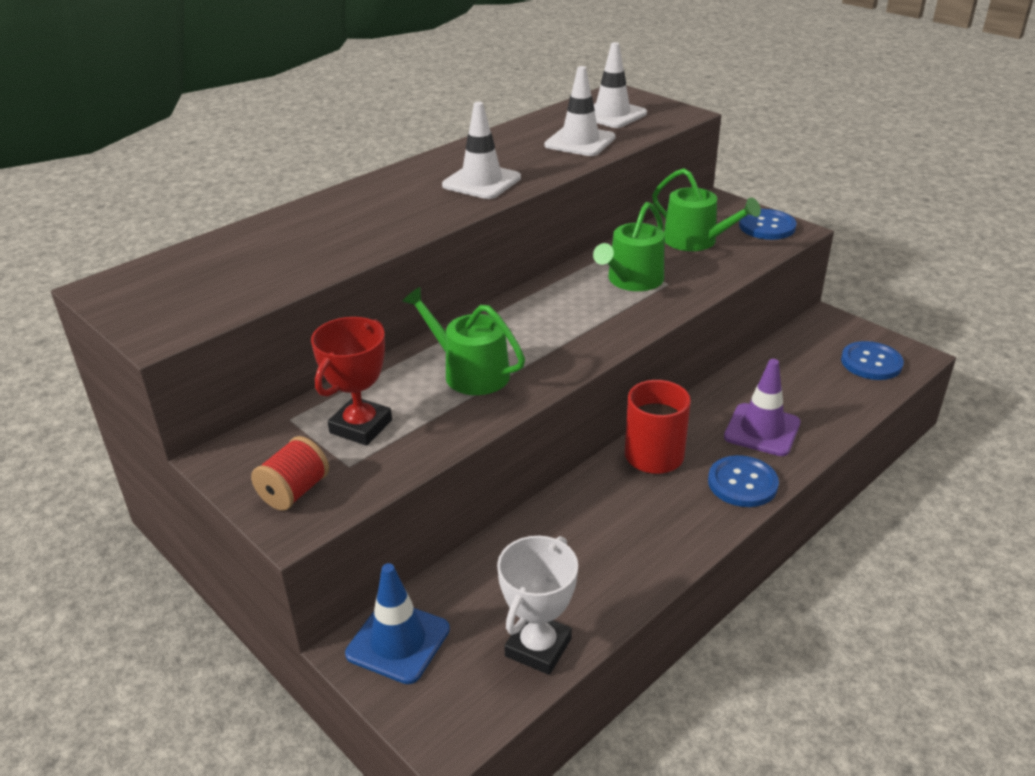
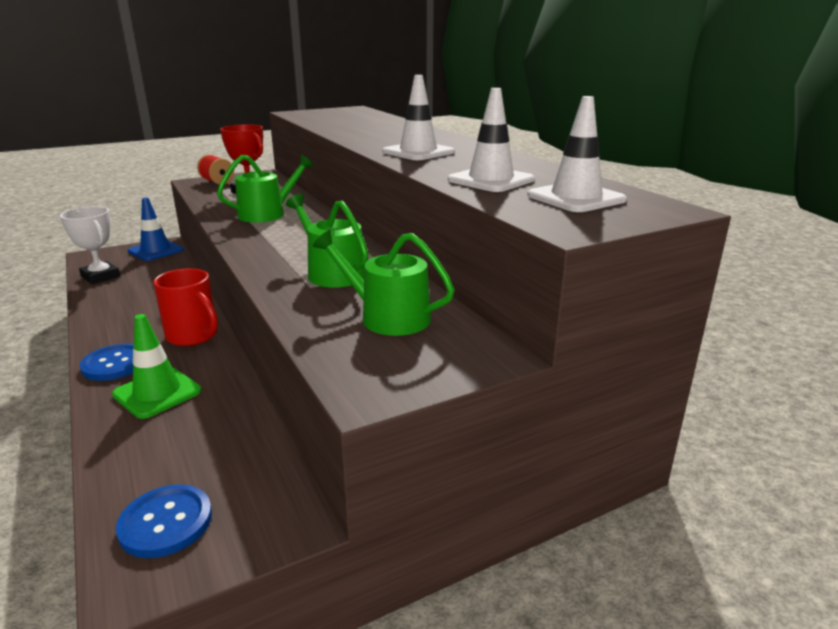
camera: 105 degrees right, 10 degrees down
(696, 241) = (387, 317): green watering can -> green watering can turned 60 degrees clockwise
(762, 430) = (157, 393): purple traffic cone -> green traffic cone
(767, 226) = (392, 373): blue button -> none

